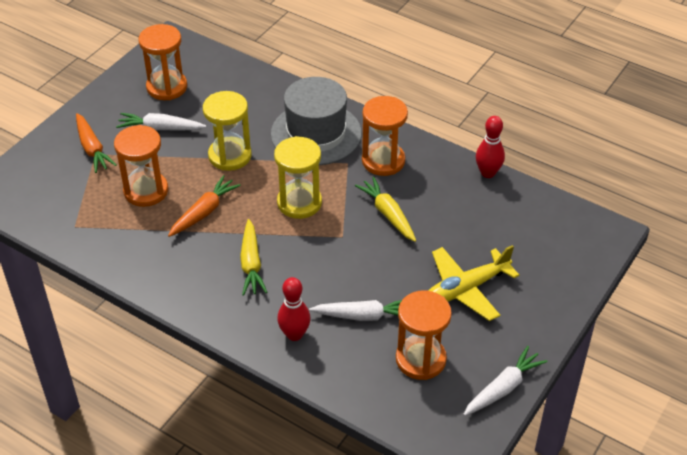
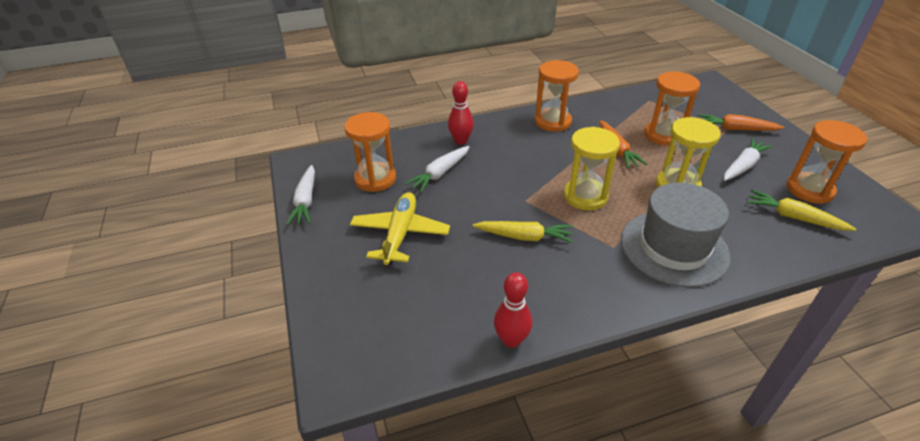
camera: 130 degrees right, 5 degrees down
(251, 264) = (542, 149): yellow carrot -> yellow carrot (793, 217)
(383, 161) = (597, 271): orange hourglass -> orange hourglass (552, 122)

